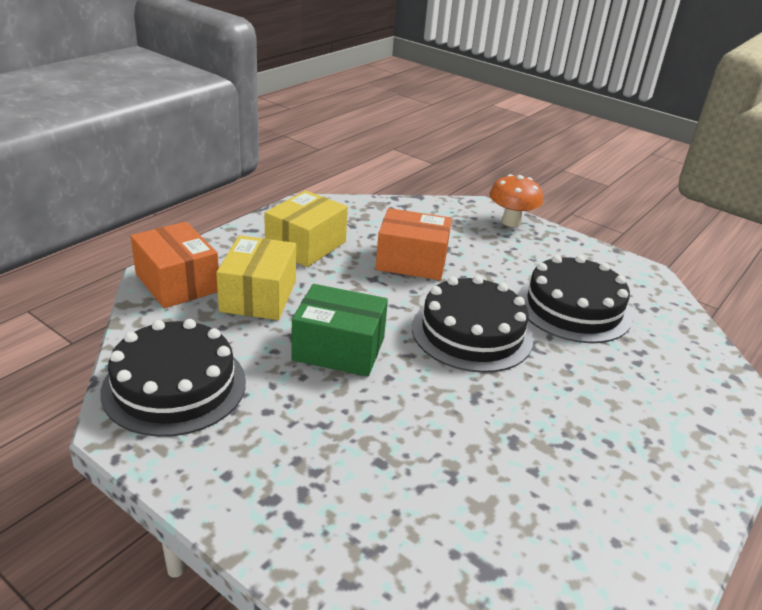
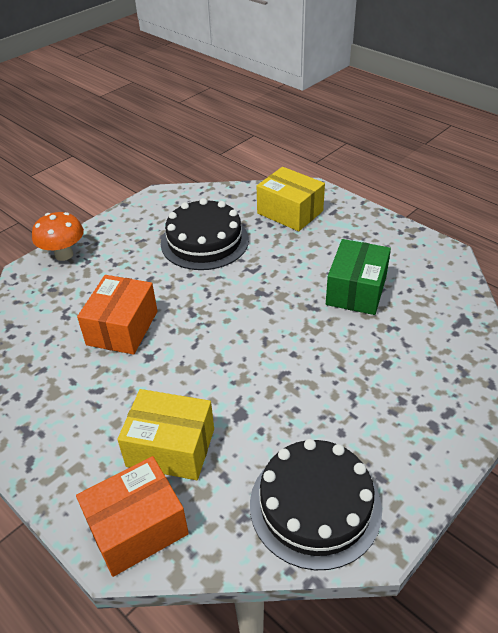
camera: 80 degrees left, 10 degrees up
(306, 245) = (77, 409): yellow box -> yellow box (290, 212)
(339, 349) = (257, 384): green box -> green box (356, 290)
(472, 333) = (235, 300): black cake -> none

